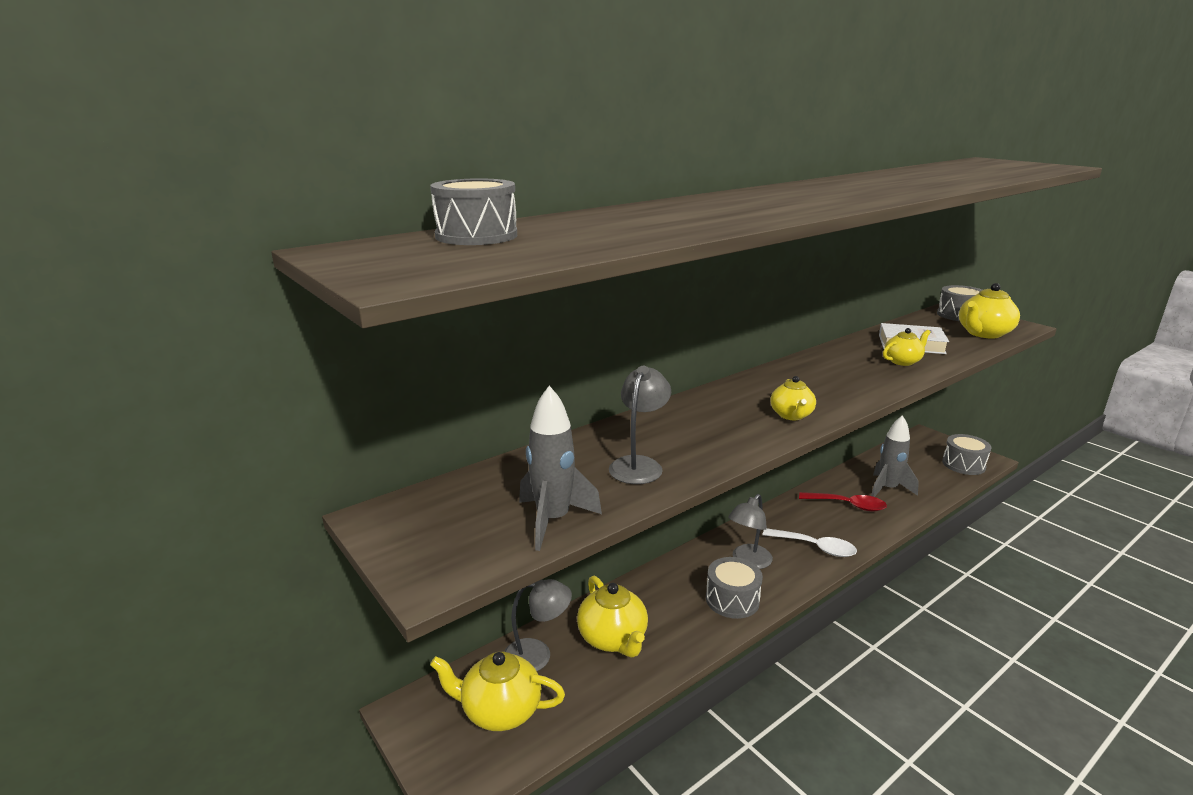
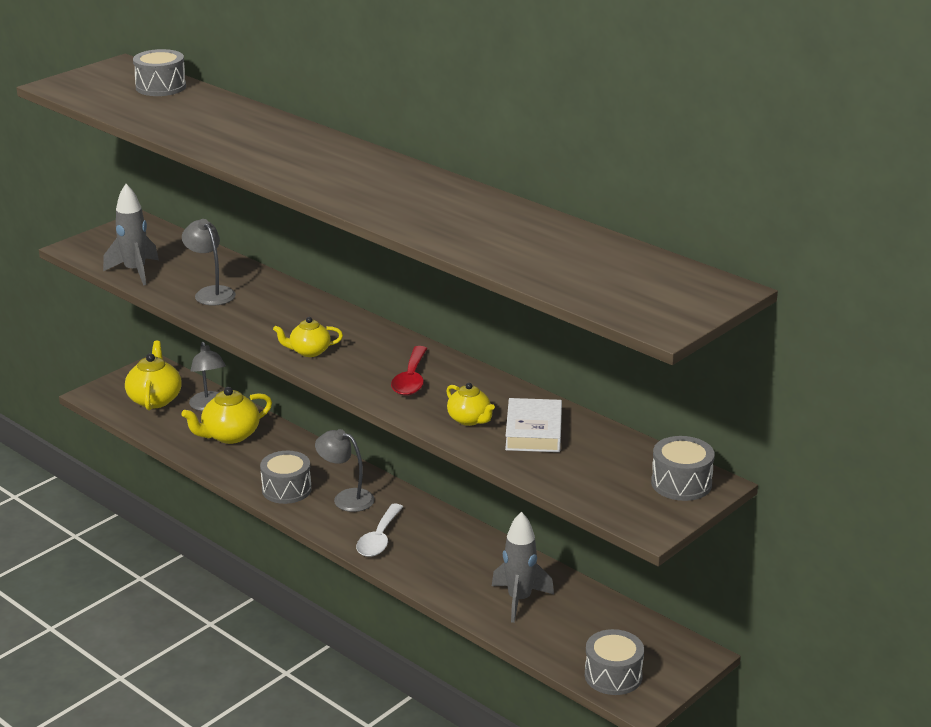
camera: 80 degrees right, 5 degrees up
(639, 465) = (211, 293): grey lamp -> grey lamp turned 135 degrees counterclockwise
(848, 505) = (471, 566): red spoon -> red spoon (411, 379)
(983, 333) = (600, 489): yellow teapot -> none

